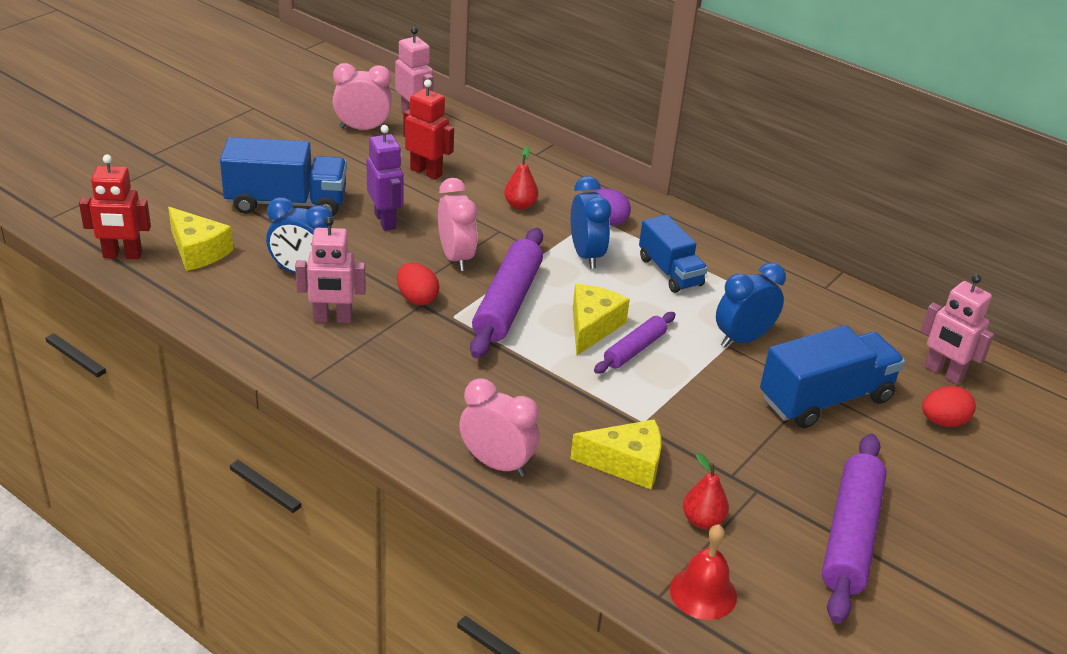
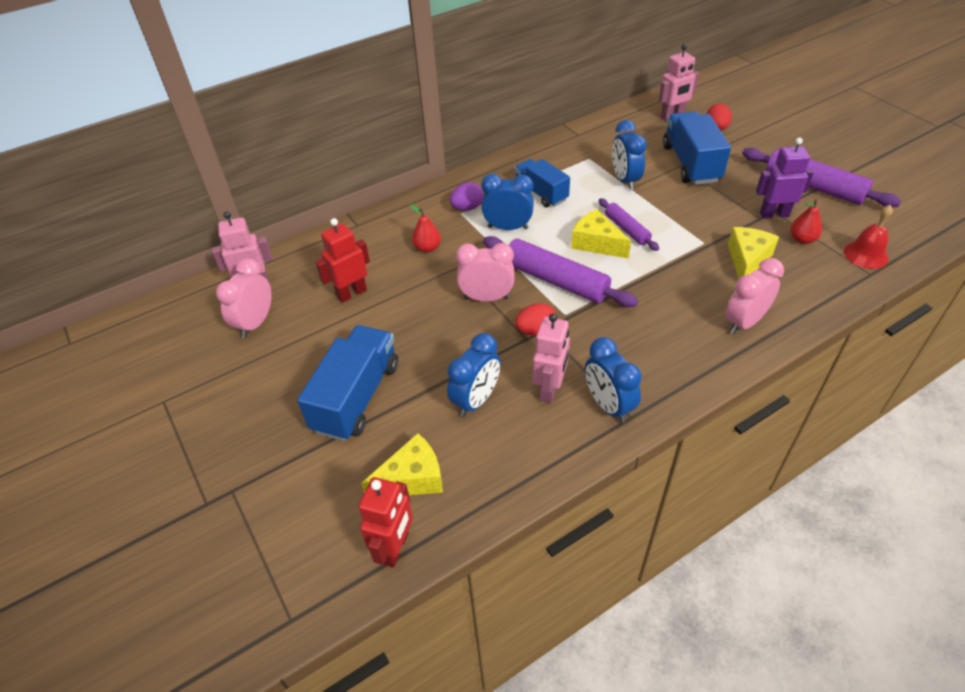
camera: 65 degrees left, 10 degrees up
(321, 361) = (608, 405): none -> blue clock
(385, 221) = (416, 332): purple robot -> purple robot (774, 214)
(670, 271) = (541, 193): blue truck -> blue truck turned 120 degrees counterclockwise

